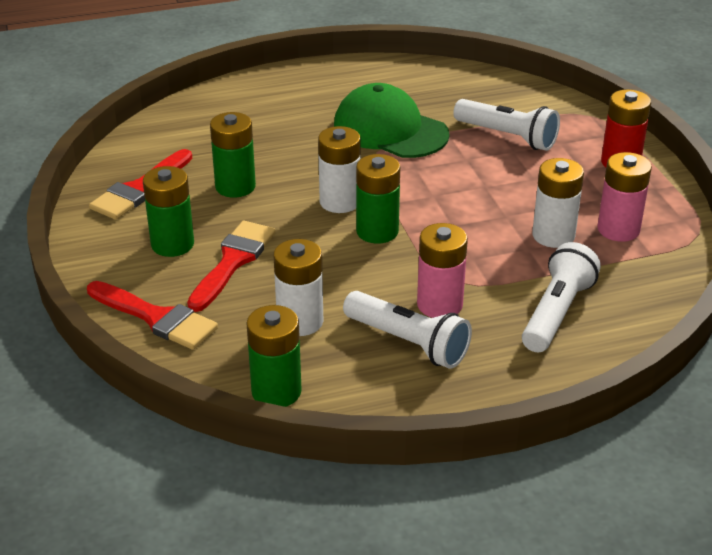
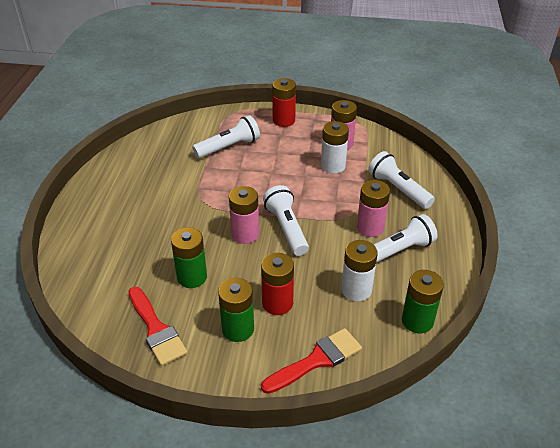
camera: 65 degrees left, 5 degrees up
(233, 262) = (277, 303): red brush -> red battery
(339, 202) = (245, 234): white battery -> pink battery
(377, 231) = (286, 228): green battery -> white flashlight
(390, 130) = (183, 188): green cap -> none

